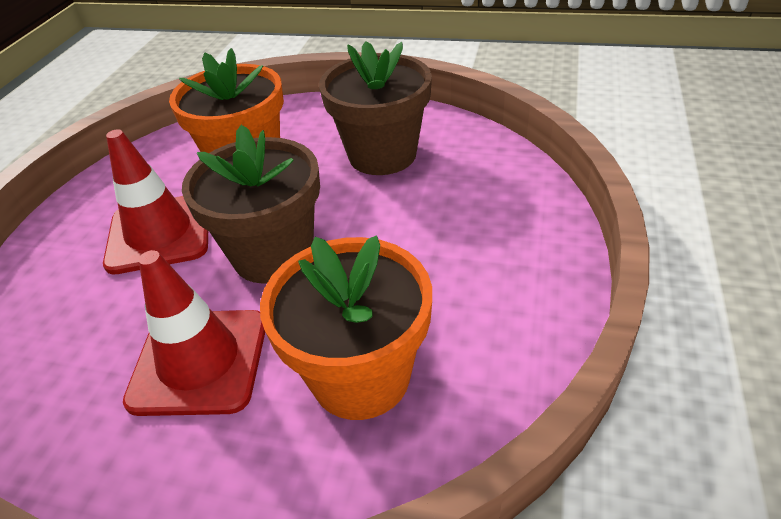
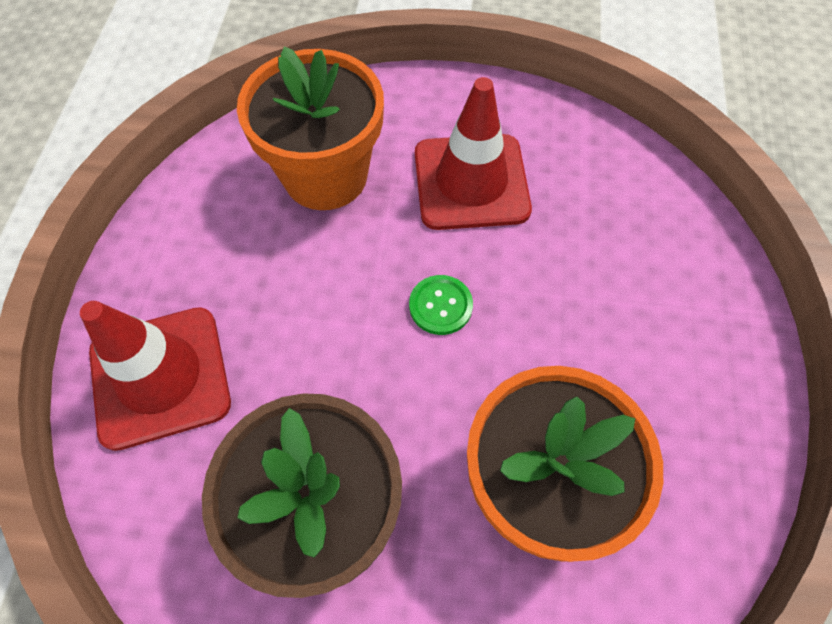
camera: 170 degrees right, 20 degrees up
(159, 234) = (596, 335): red traffic cone -> red traffic cone (160, 377)
(273, 254) = (440, 306): brown flower pot -> green button

